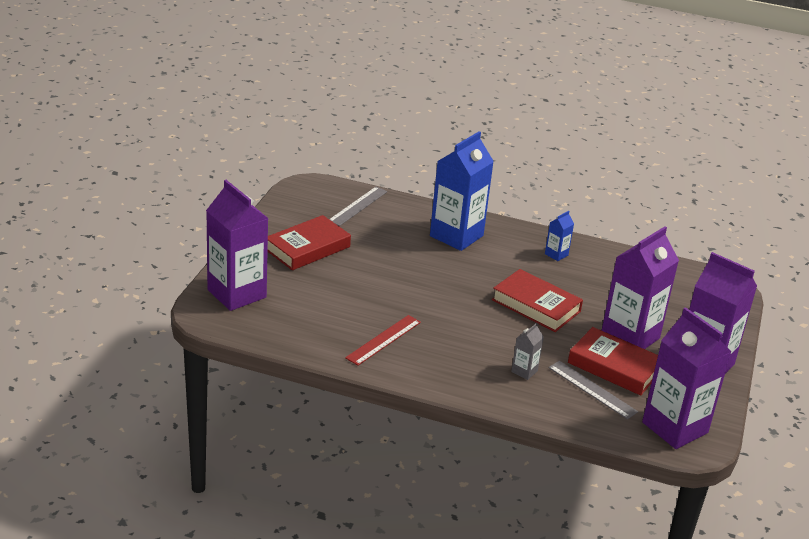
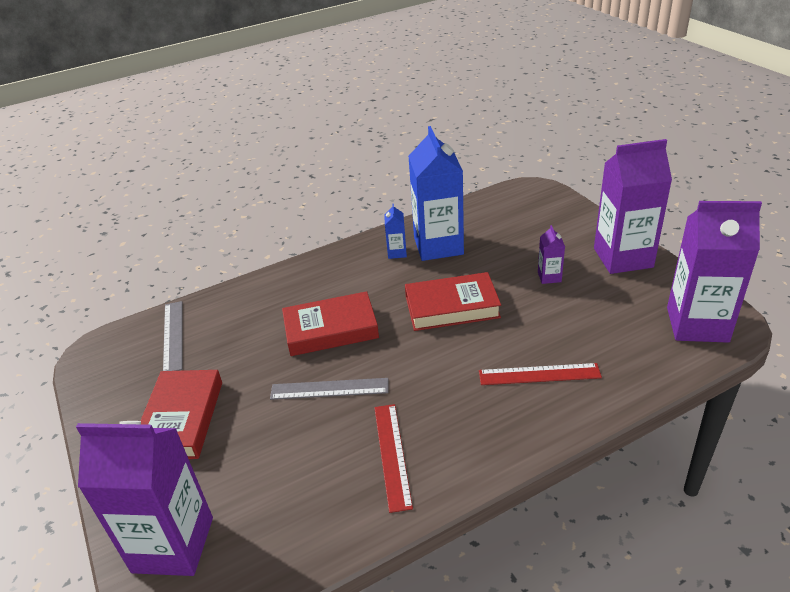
camera: 40 degrees left, 5 degrees up
(456, 236) = (300, 296): blue carton -> blue carton (438, 246)
(524, 371) = (539, 374): grey carton -> red ruler
(592, 389) = (603, 344): grey ruler -> grey ruler (329, 389)
(614, 367) = (582, 310): red book -> red book (331, 329)
(630, 337) = (549, 277): purple carton -> purple carton, size x0.43

